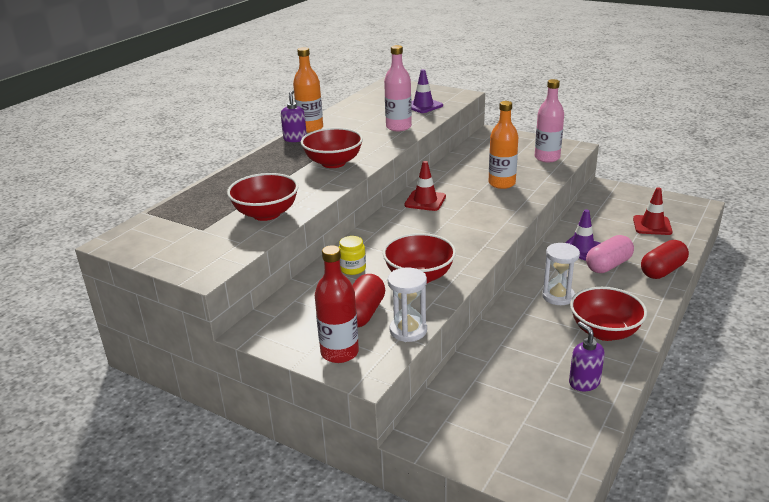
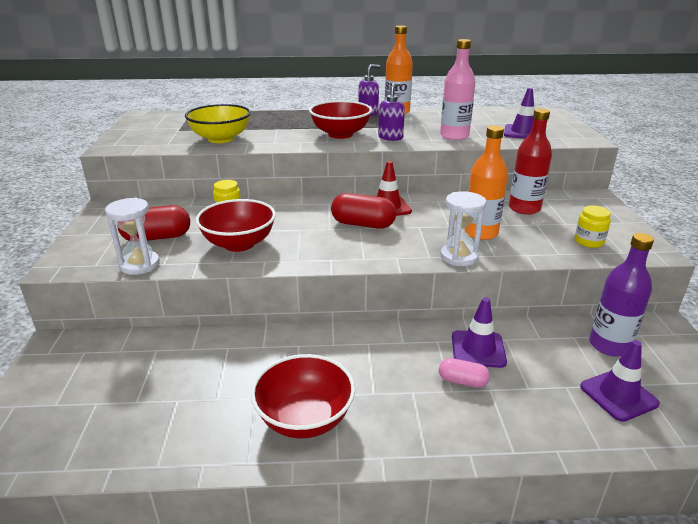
camera: 55 degrees right, 0 degrees up
(266, 214) = (221, 139): red bowl -> yellow bowl
(339, 352) = (90, 245): red bottle -> red bottle (524, 208)
(547, 158) = (589, 241): pink bottle -> yellow jar
(558, 296) = (351, 360): white hourglass -> white hourglass (459, 257)
(584, 382) = (187, 429): purple soap dispenser -> purple soap dispenser (390, 137)
(608, 265) = (462, 381): pink capsule -> pink capsule, size x0.59
(610, 209) = (609, 345): none -> purple bottle
(652, 225) = (618, 395): red traffic cone -> purple traffic cone
(662, 270) = (504, 437): red capsule -> red capsule (363, 224)

